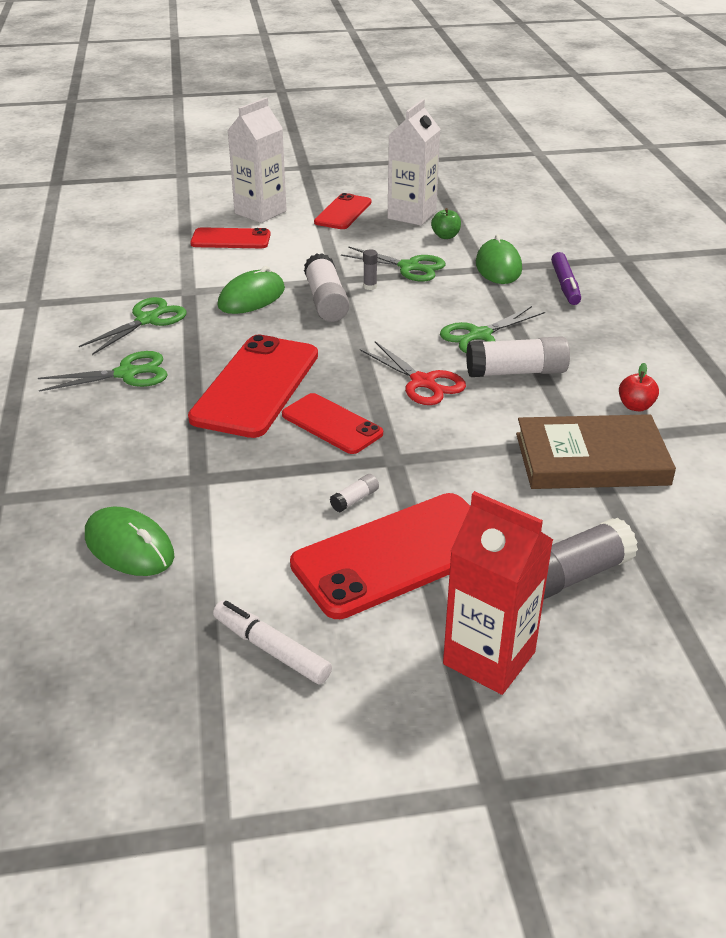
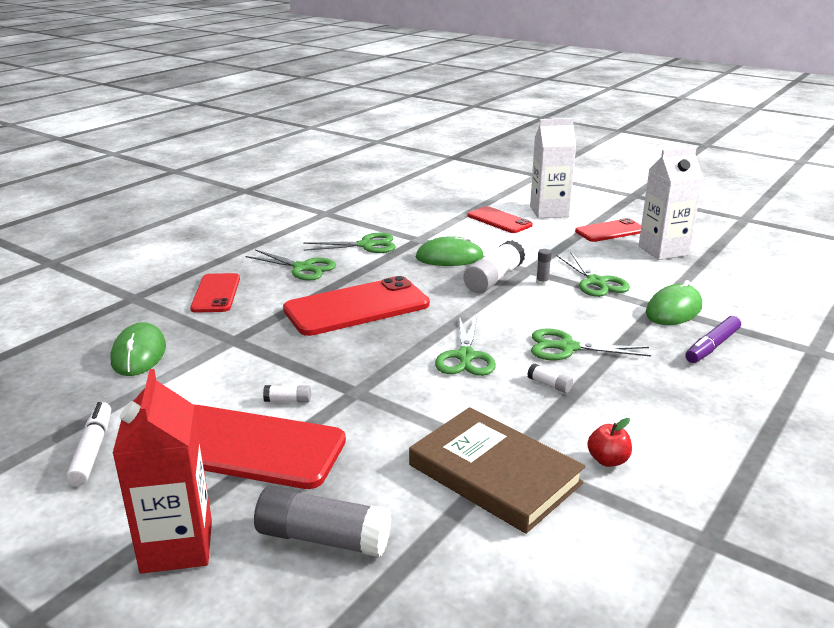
camera: 45 degrees right, 10 degrees down
(332, 424) = (359, 350): red phone -> red phone (216, 293)
(423, 382) = (465, 357): red scissors -> green scissors
(445, 236) = (666, 274): green apple -> none
(516, 372) = (549, 385): white glue stick -> white glue stick, size x0.45

